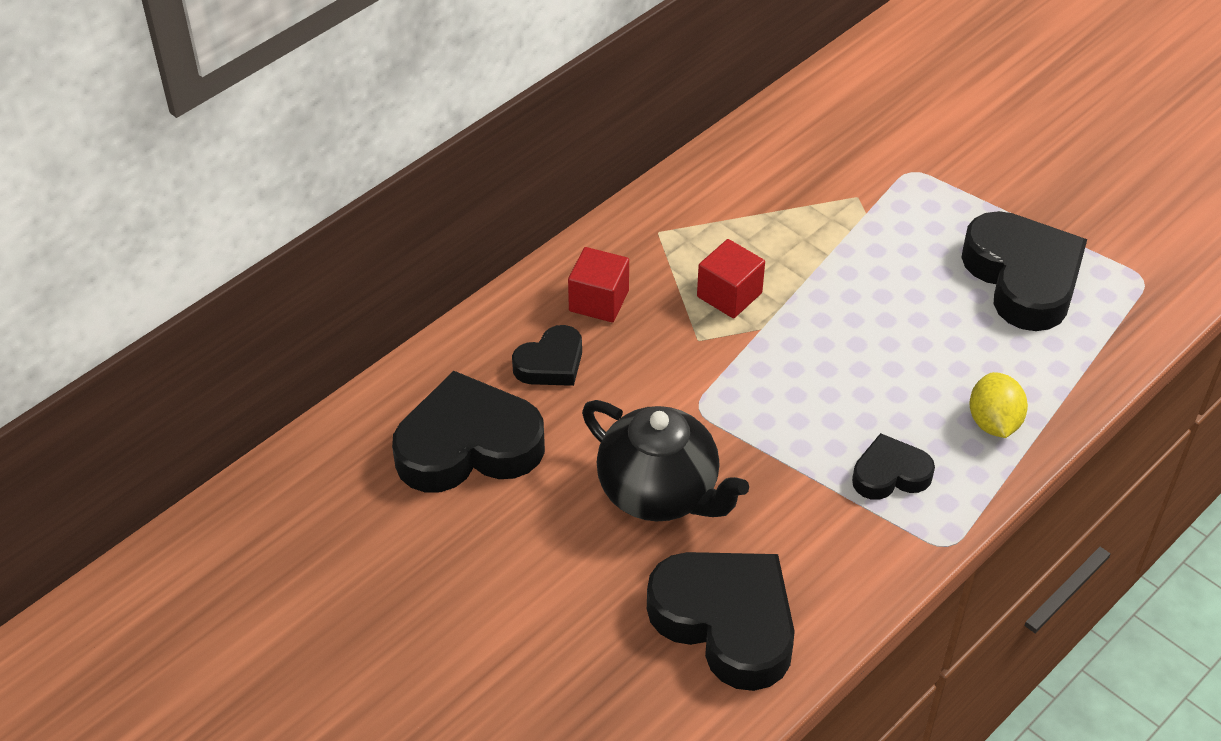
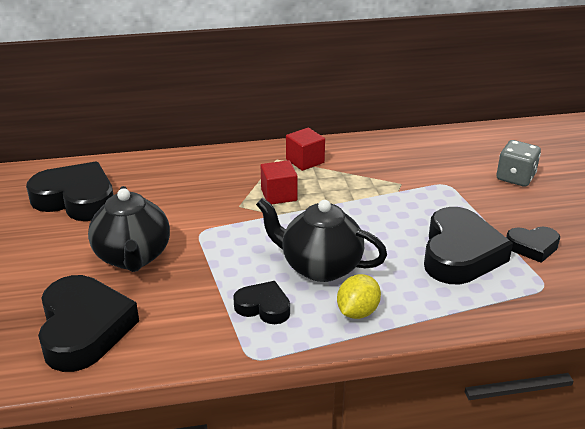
camera: 35 degrees right, 15 degrees down
(551, 363) = (156, 186): black heart -> black heart (532, 247)
(599, 301) = (211, 172): red cube -> red cube (305, 161)
(893, 382) = (319, 267): none -> black teapot
(979, 119) = (515, 177): none -> grey dice

